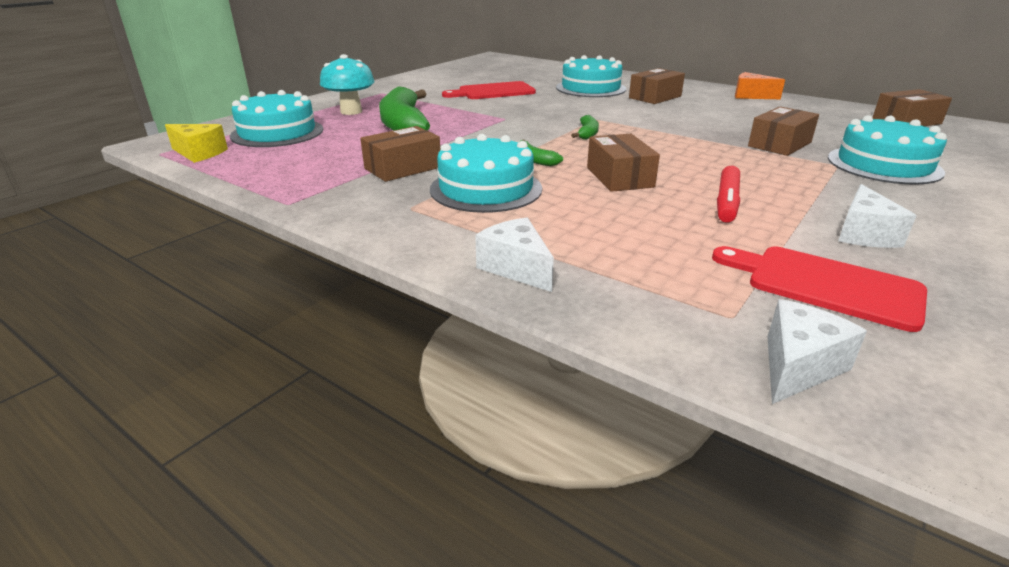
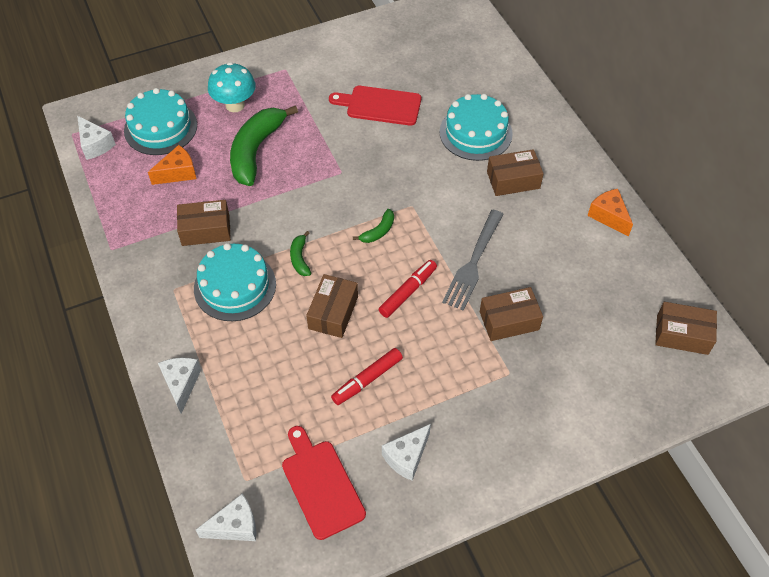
camera: 30 degrees right, 25 degrees up
(199, 153) = (95, 145): yellow cheese -> white cheese
(327, 148) = (178, 173): none -> orange cheese
(669, 152) = (408, 292): none -> red marker
(695, 129) = (473, 262): none -> grey fork
(883, 165) = (546, 390): turquoise cake -> none

